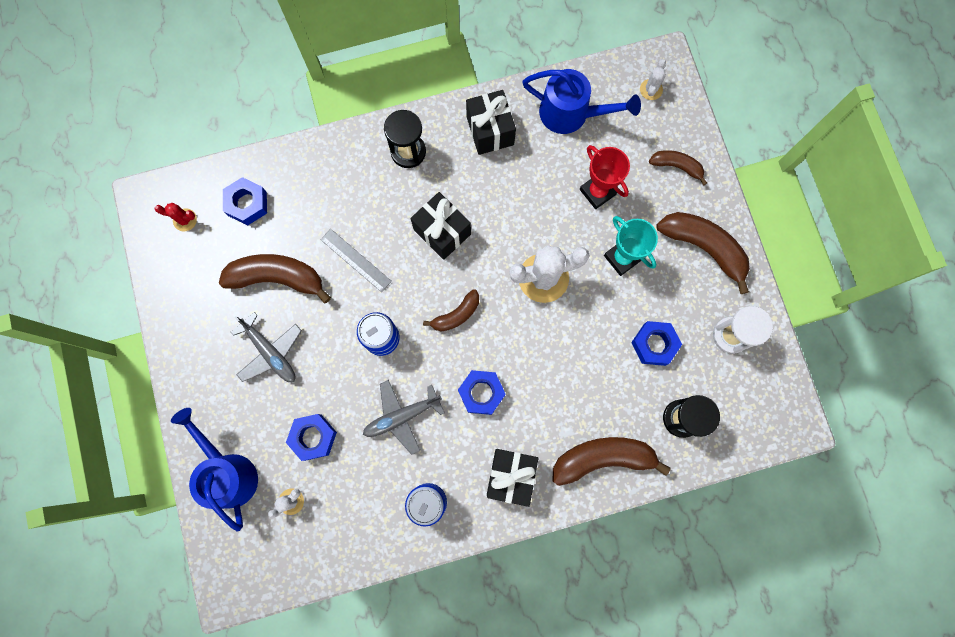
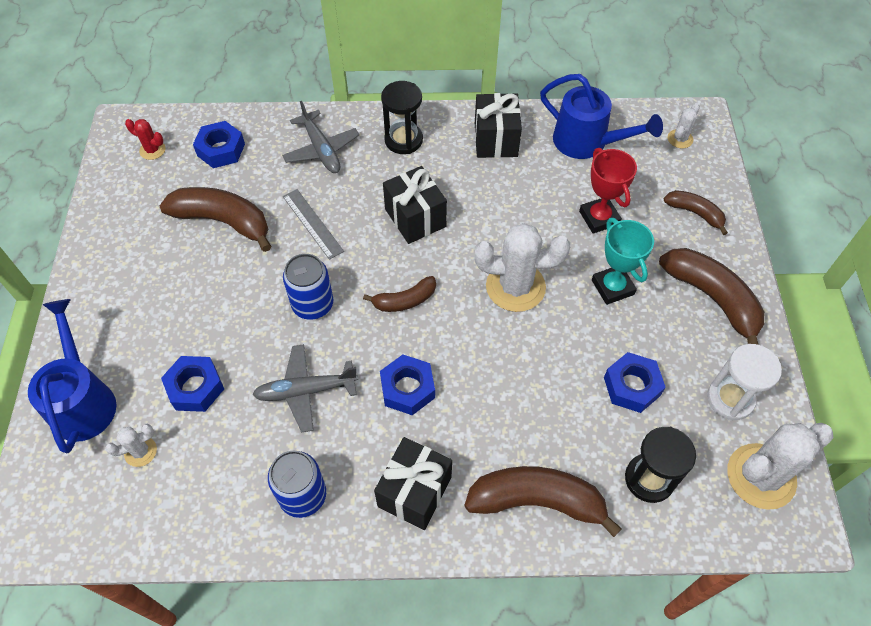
camera: 15 degrees right, 20 degrees down
(270, 352) = (185, 289): grey plane -> grey plane (321, 149)
(762, 394) = (761, 476): none -> white cactus

